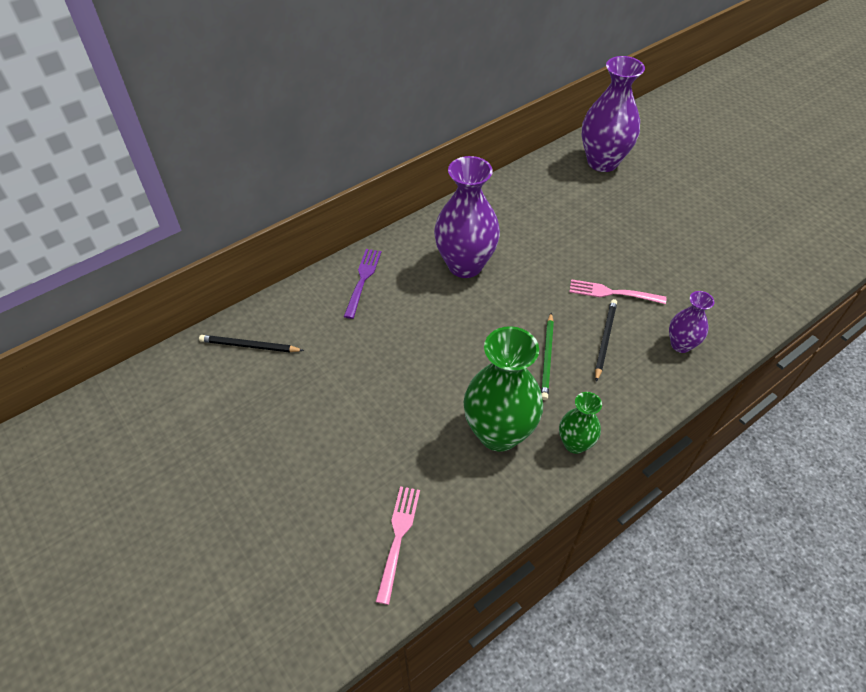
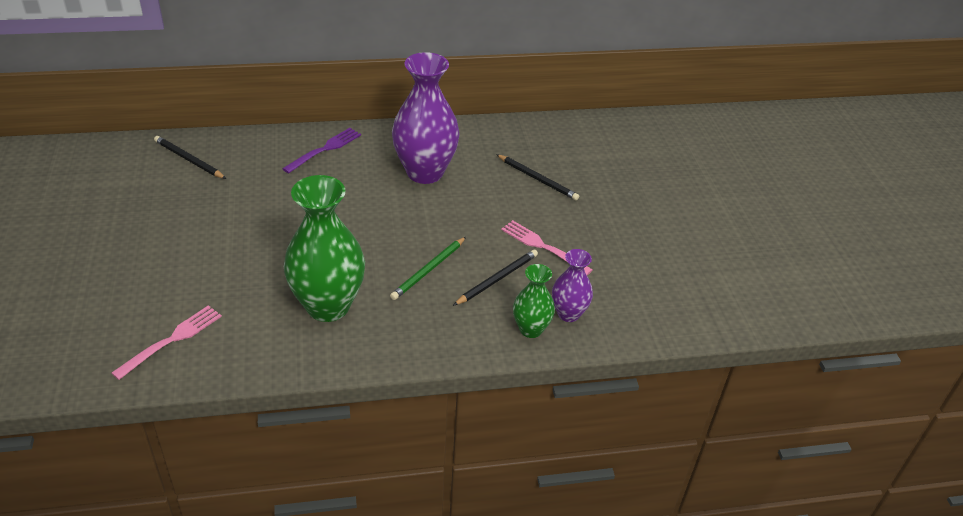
camera: 25 degrees right, 10 degrees down
(556, 231) = (537, 179): none -> black pencil
(575, 444) = (387, 343): green vase -> green vase (531, 329)
(602, 162) = (642, 141): purple vase -> none

